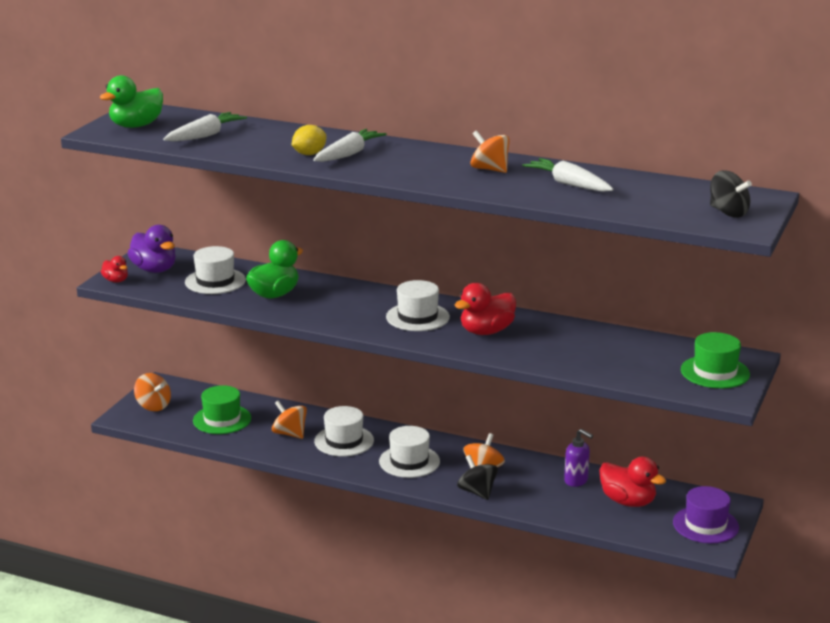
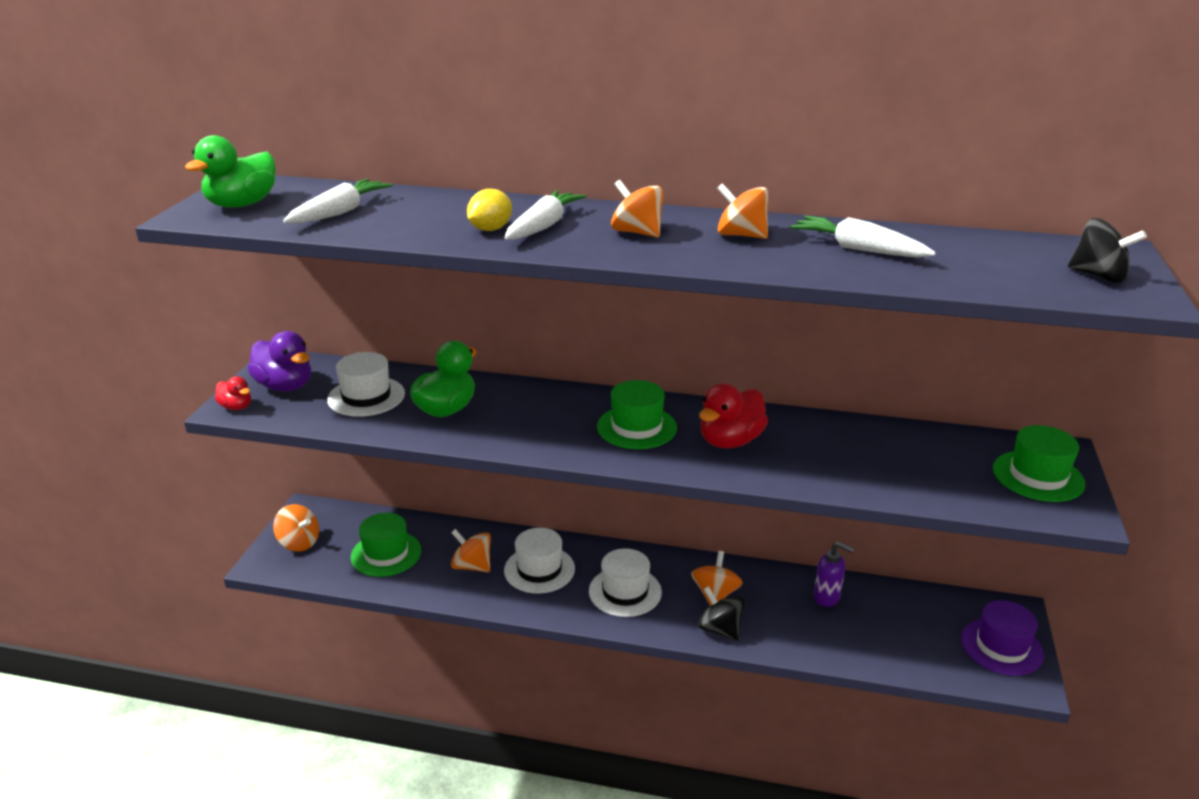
camera: 10 degrees left, 5 degrees up
(414, 163) = (637, 232): none -> orange spinning top
(417, 317) = (636, 427): white hat -> green hat
(628, 501) = (898, 622): red duck -> none

